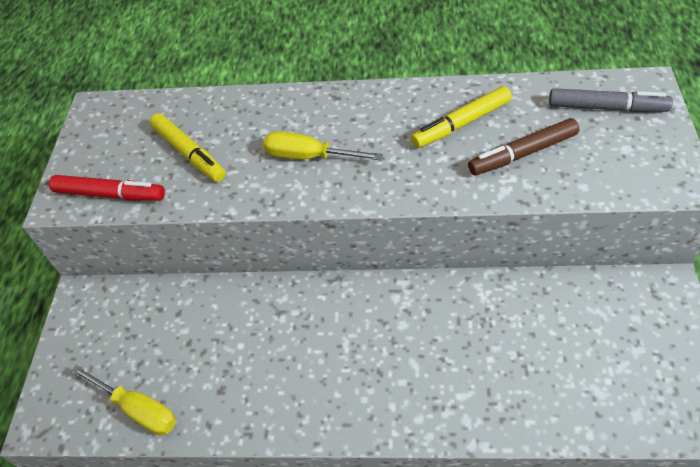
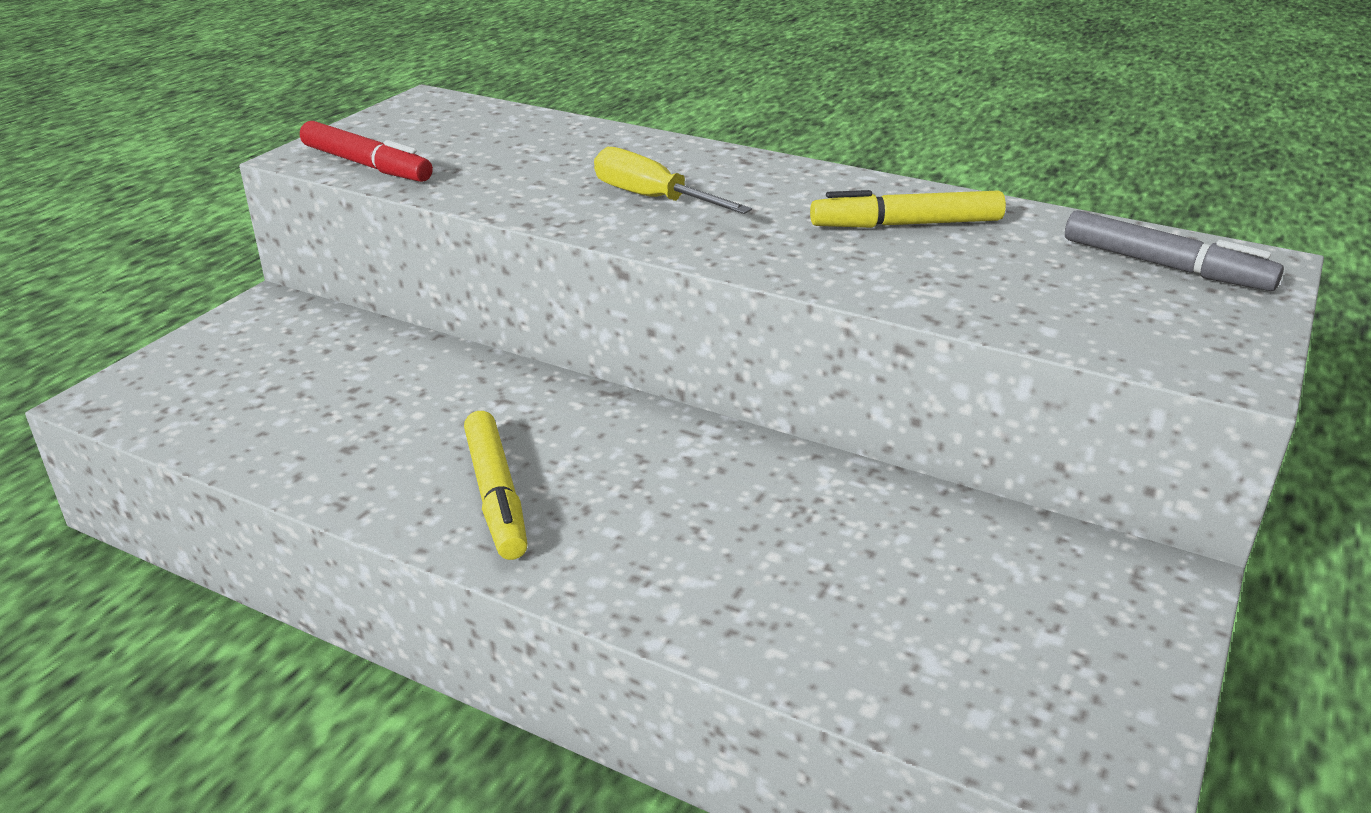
camera: 20 degrees right, 20 degrees down
(138, 409) = (226, 428): yellow screwdriver -> none
(189, 153) = (499, 158): yellow marker -> yellow marker (496, 495)
(523, 154) = (976, 274): brown marker -> none

